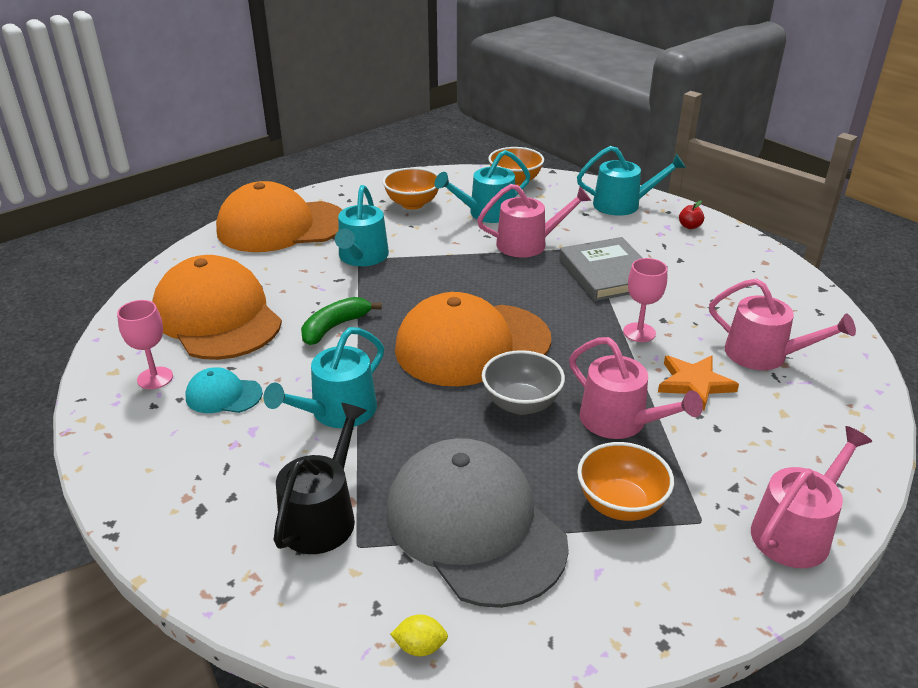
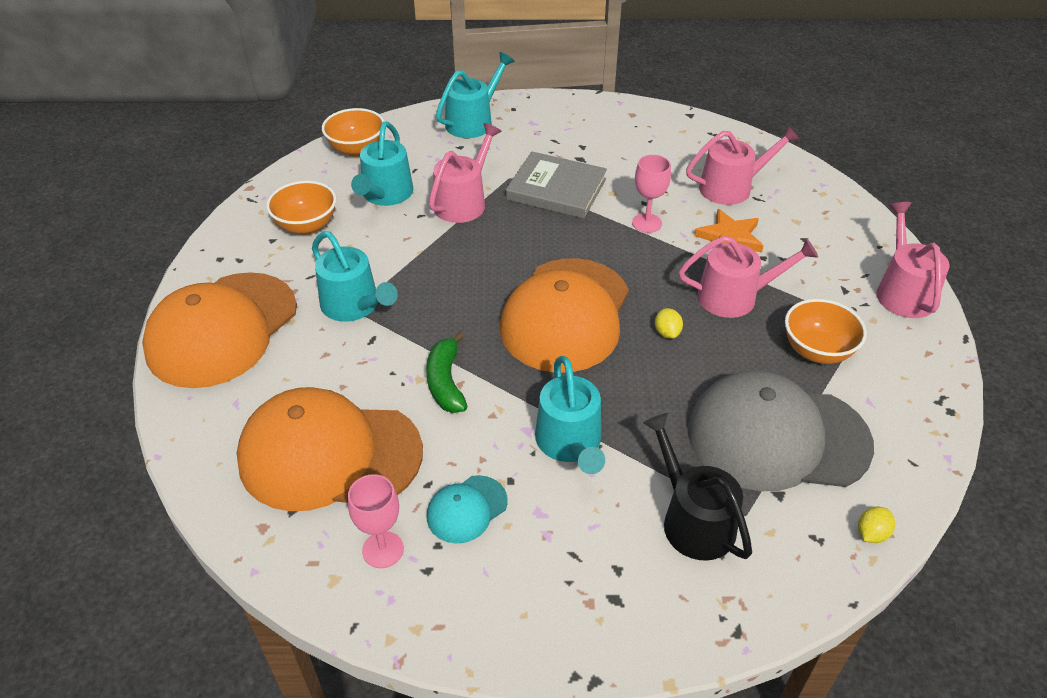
camera: 50 degrees left, 10 degrees up
(521, 404) = (667, 333): grey bowl -> yellow lemon
(689, 226) = (546, 113): red apple -> none

